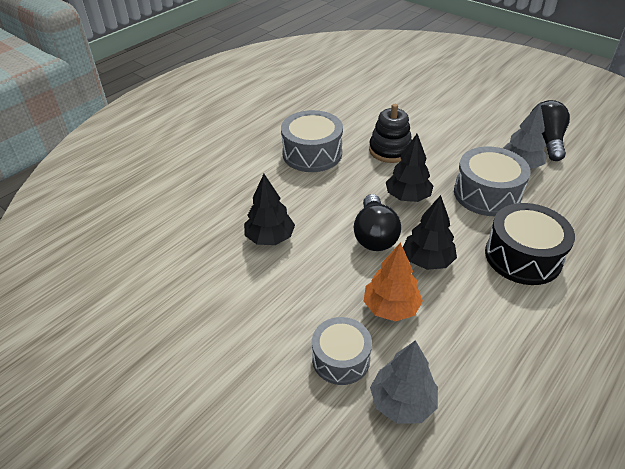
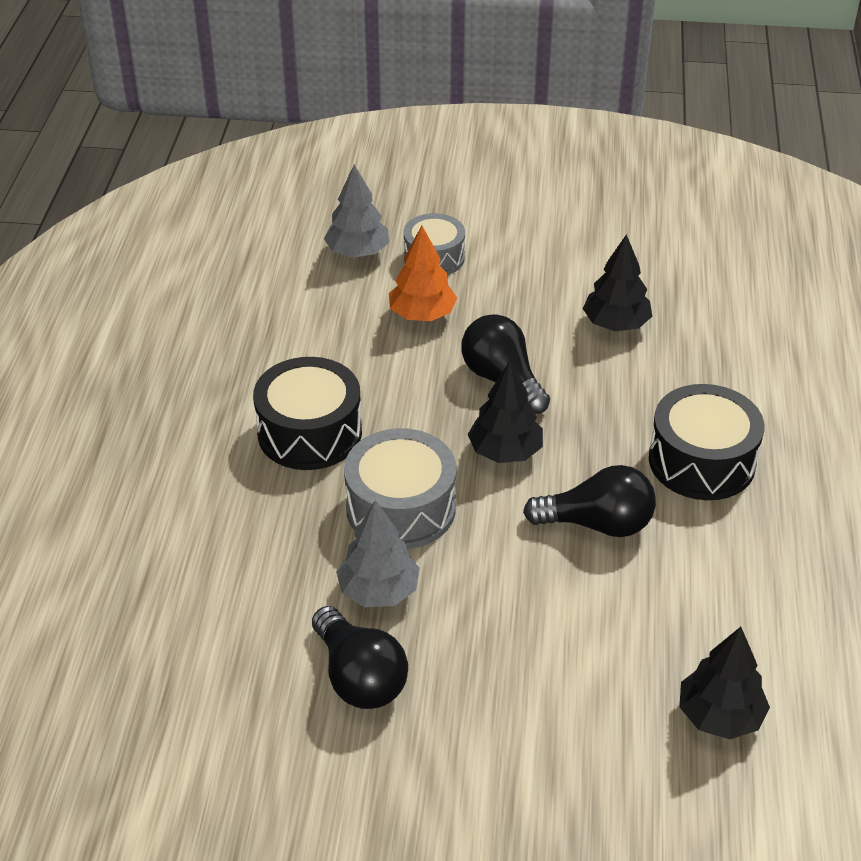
camera: 145 degrees right, 0 degrees up
(312, 153) = (702, 461): grey drum -> black drum
(390, 150) = (597, 524): black stacking toy -> black light bulb
(427, 260) = (419, 378): black tree -> black tree (720, 716)

